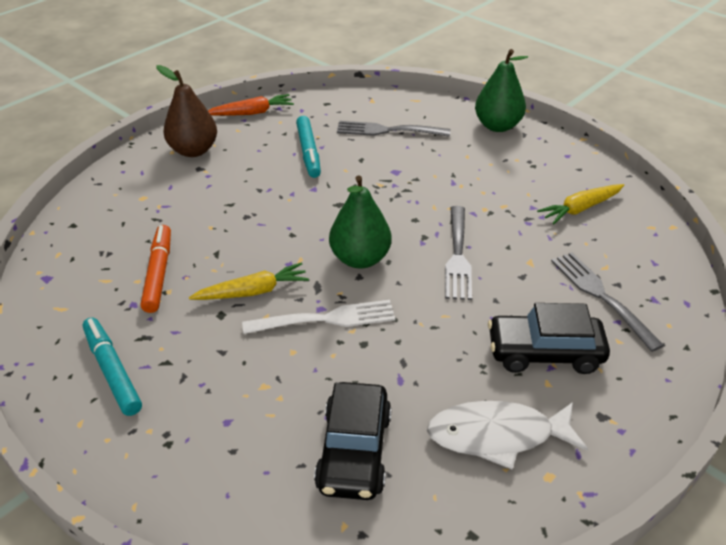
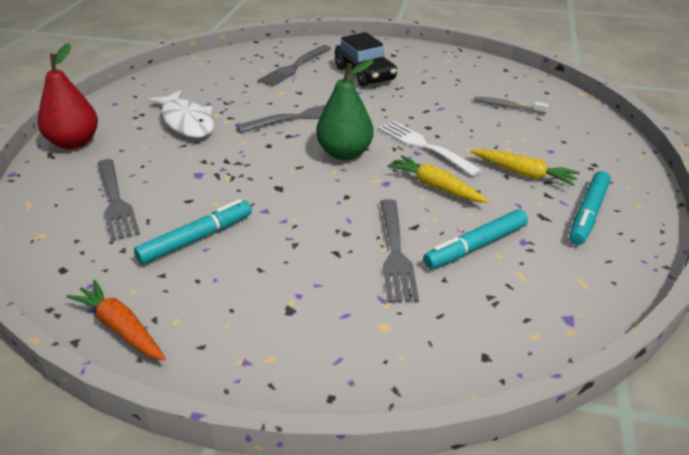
camera: 120 degrees left, 5 degrees down
(158, 273) = (475, 246): orange marker -> turquoise marker
(193, 150) = (254, 336): brown pear -> none
(198, 229) = (395, 253): none -> grey fork
(354, 451) = (507, 106): black car -> grey toothbrush
(497, 126) = (74, 143): green pear -> red pear
(497, 435) = (442, 74): white fish -> white fish (187, 122)
(580, 209) = (196, 86): yellow carrot -> yellow carrot (523, 173)

